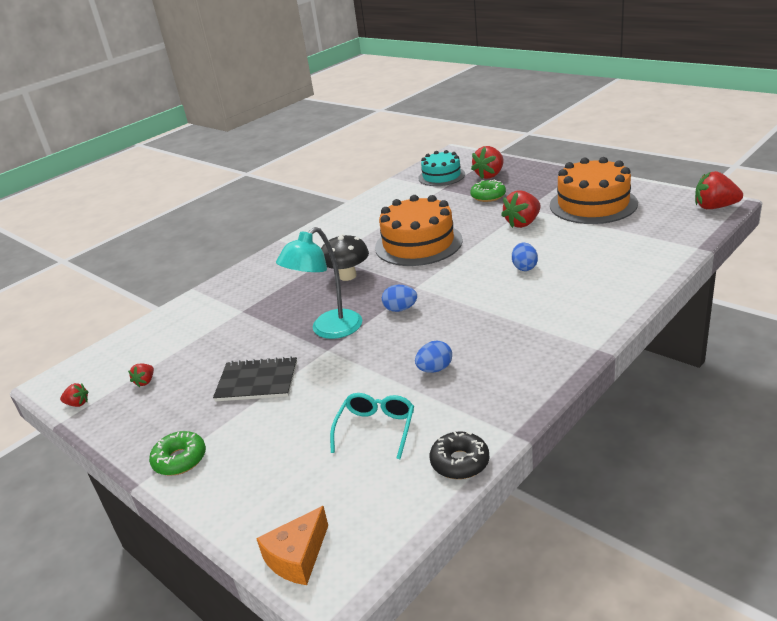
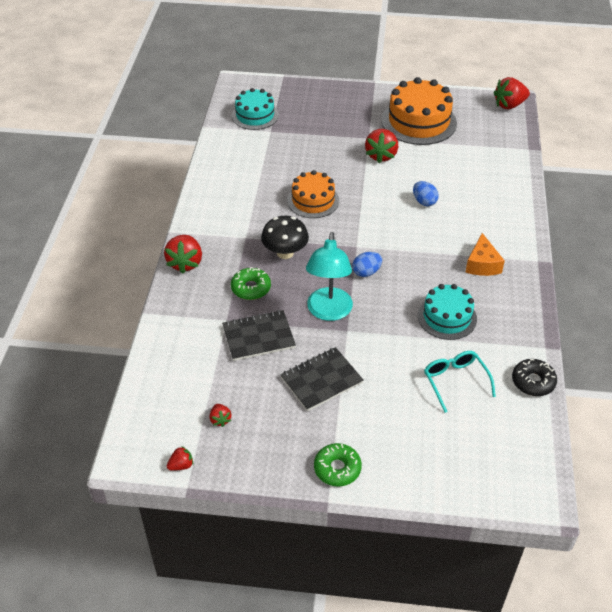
camera: 40 degrees left, 15 degrees up
(250, 331) = (258, 337): none -> black notebook
(297, 557) = (501, 492): orange cheese -> orange cheese (482, 264)
(418, 244) = (313, 200): orange cake -> orange cake, size x0.63
(435, 369) = (447, 317): blue egg -> turquoise cake
(488, 196) = (322, 131): green donut -> green donut (251, 288)
(490, 175) = (300, 105): red strawberry -> red strawberry (185, 263)

